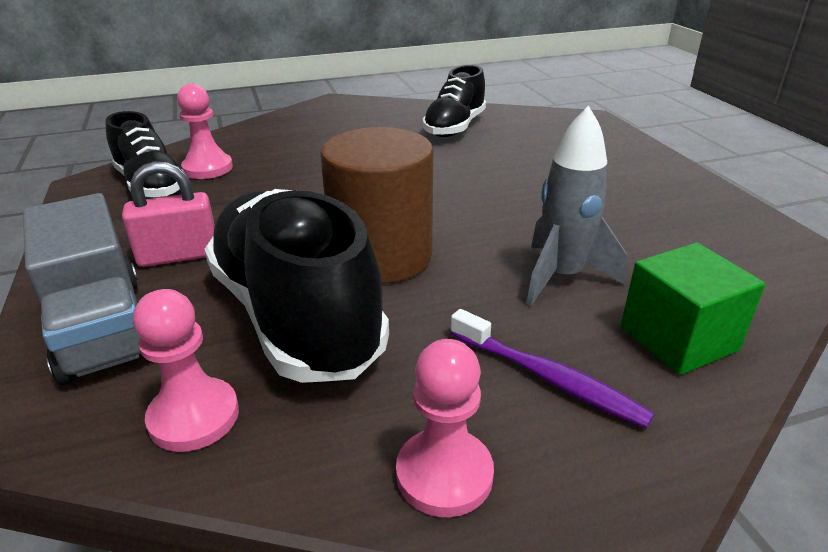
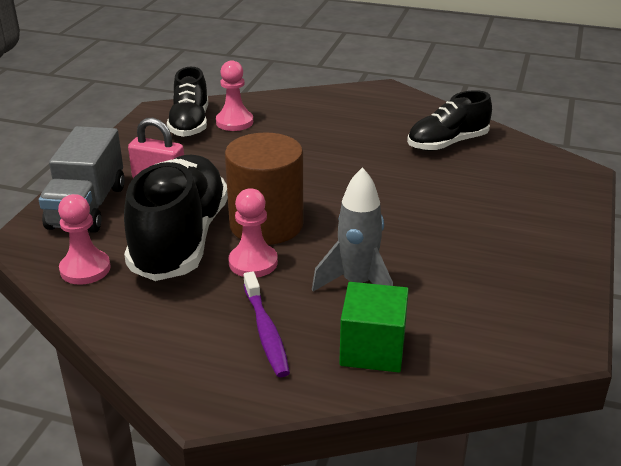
camera: 35 degrees right, 0 degrees up
(444, 474) = (159, 346): pink pawn -> pink pawn (253, 263)

